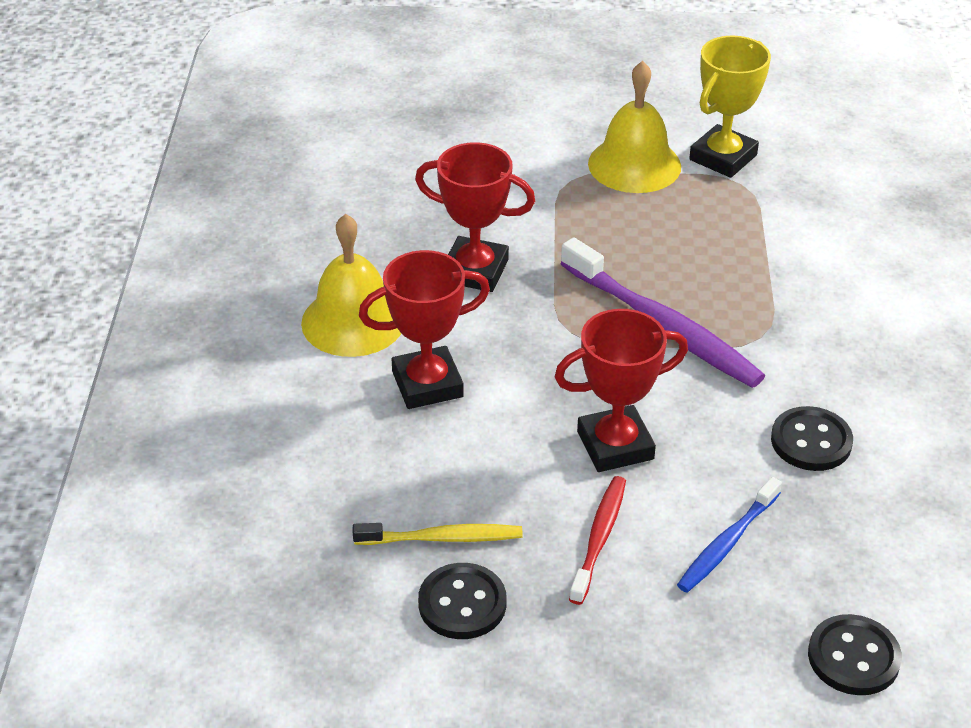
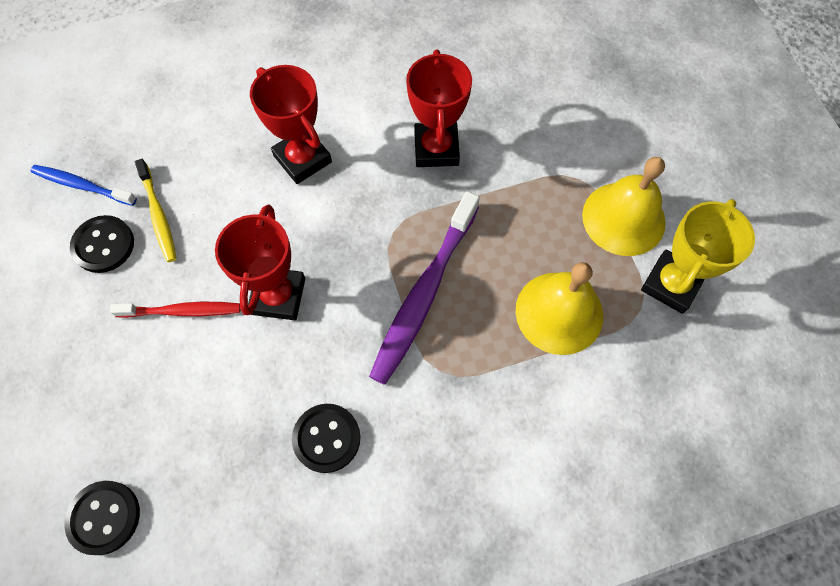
camera: 70 degrees right, 25 degrees up
(353, 321) = (351, 94): yellow bell -> yellow bell (559, 312)
(615, 445) = (278, 296): red trophy -> red trophy turned 45 degrees clockwise
(723, 157) = (671, 284): yellow trophy -> yellow trophy turned 75 degrees counterclockwise
(727, 543) = (198, 399): blue toothbrush -> blue toothbrush (82, 185)

